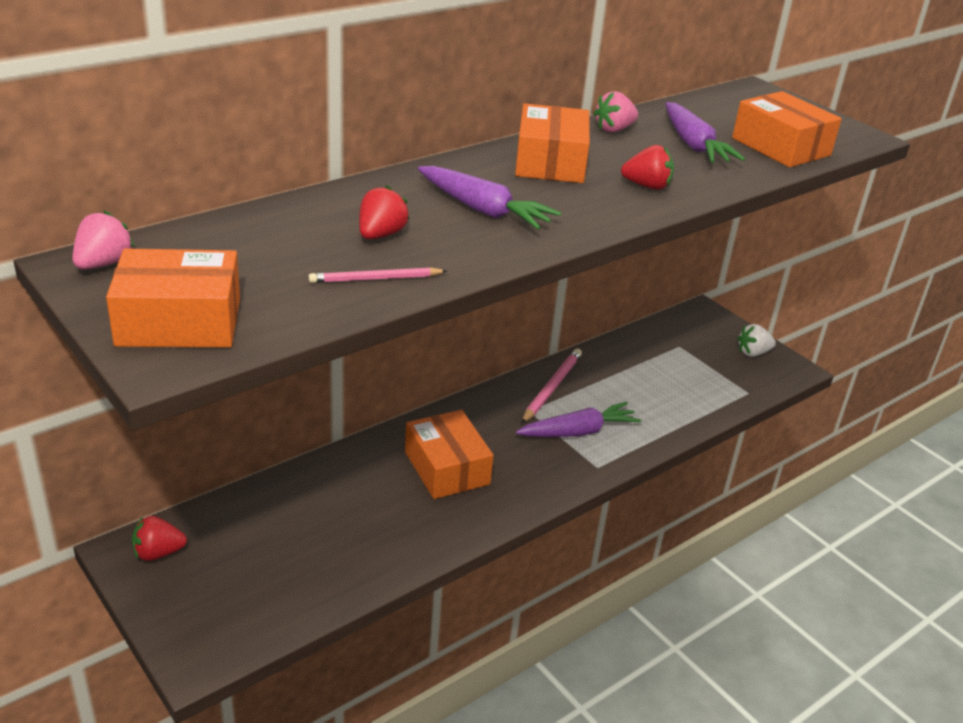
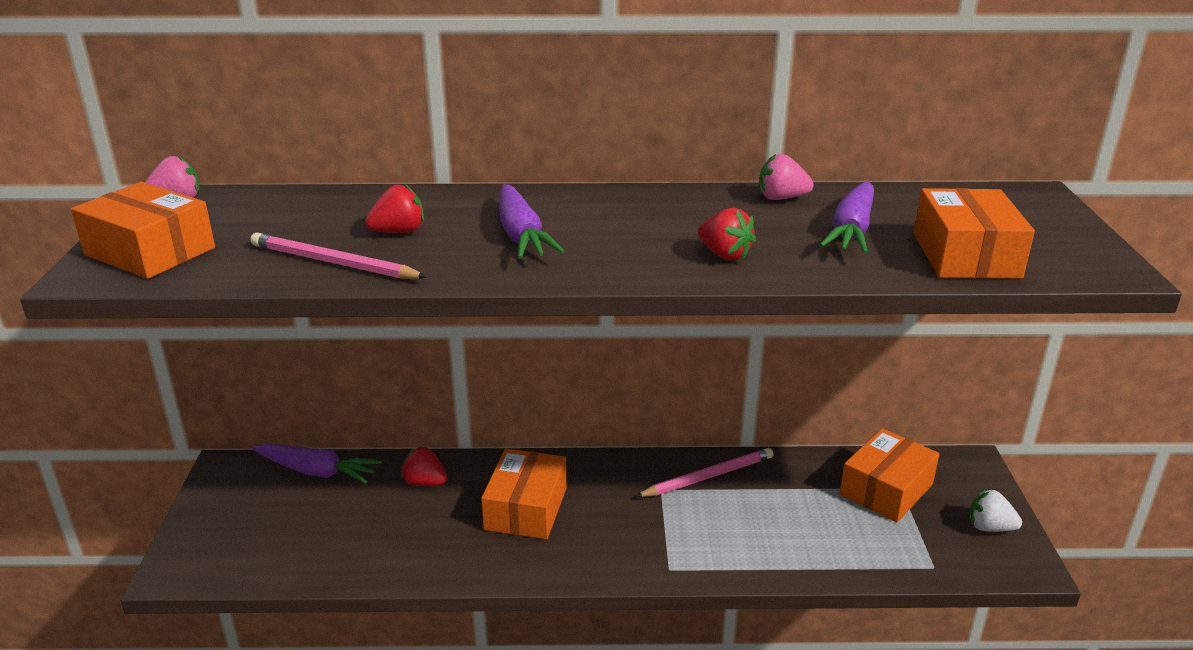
camera: 40 degrees right, 5 degrees down
(158, 553) = (242, 479): red strawberry -> red strawberry (424, 482)
(375, 279) = (333, 263): pink pencil -> pink pencil, size x1.53
(550, 162) = (659, 211): orange box -> orange box (886, 489)
(578, 432) = (688, 528): purple carrot -> purple carrot (317, 471)

